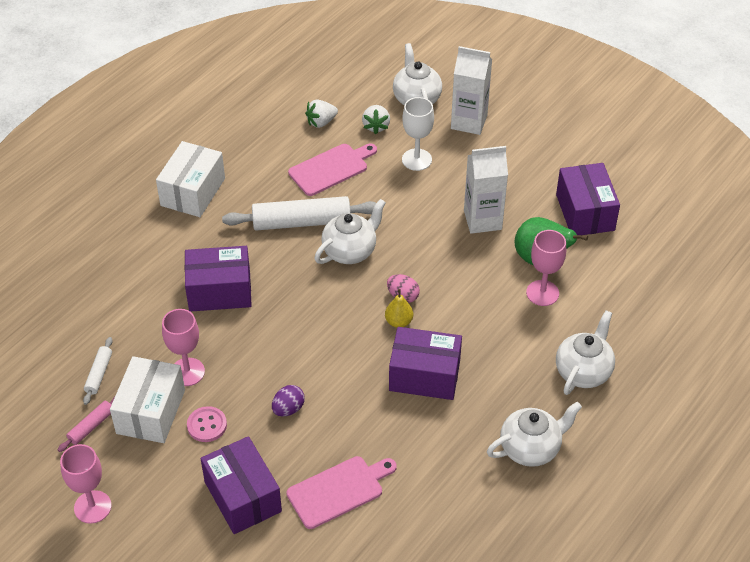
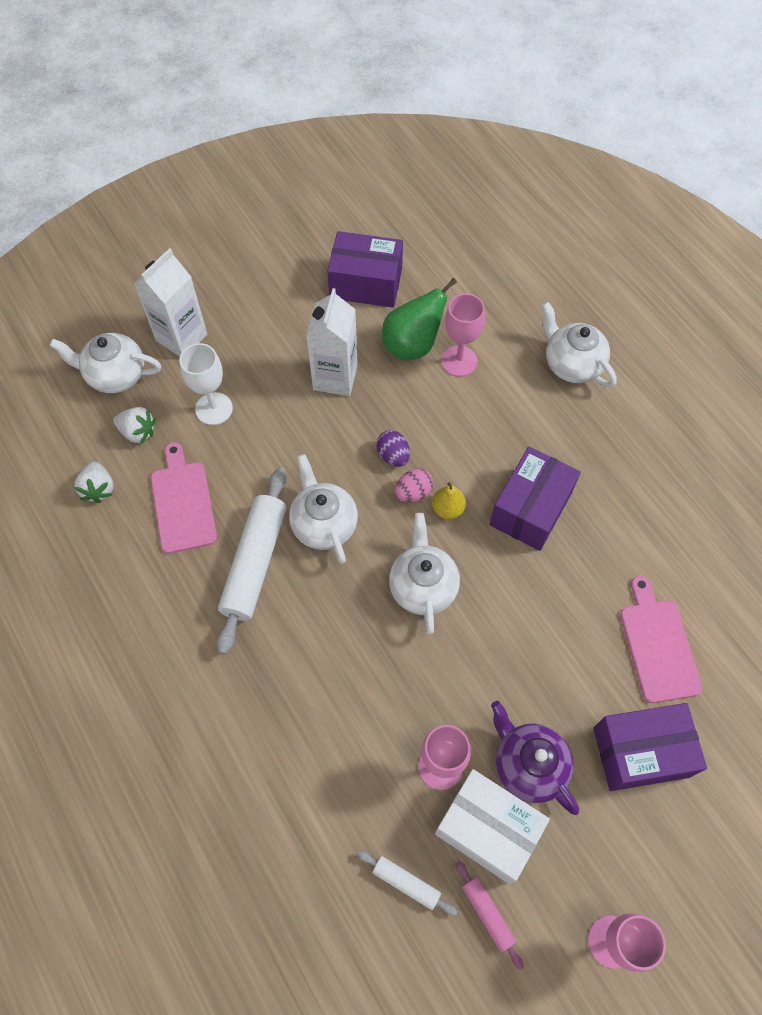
camera: 70 degrees left, 15 degrees up
(193, 192) = (143, 678): white box -> none
(207, 425) = (528, 765): pink button -> purple teapot
(219, 291) = (326, 691): purple box -> none
(288, 409) = (532, 664): purple egg -> purple egg (393, 456)
(530, 448) = (652, 445): white teapot -> white teapot (423, 587)

